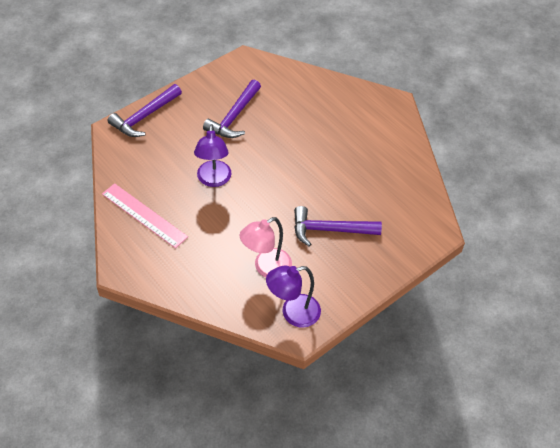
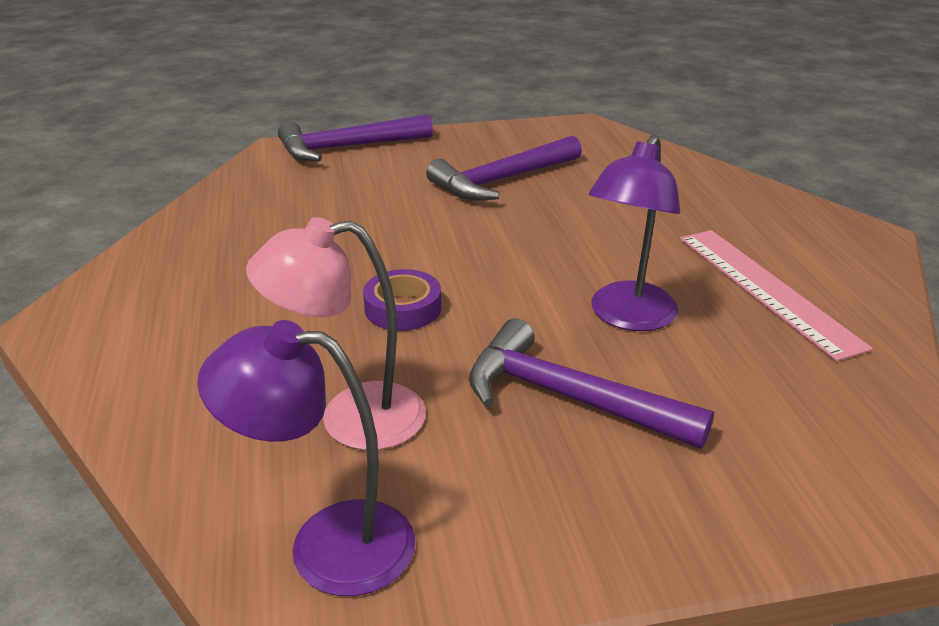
camera: 30 degrees right, 20 degrees down
(144, 215) = (202, 257): pink ruler -> pink ruler (766, 289)
(213, 180) = (382, 246): purple lamp -> purple lamp (627, 317)
(247, 211) = (403, 308): none -> purple tape

